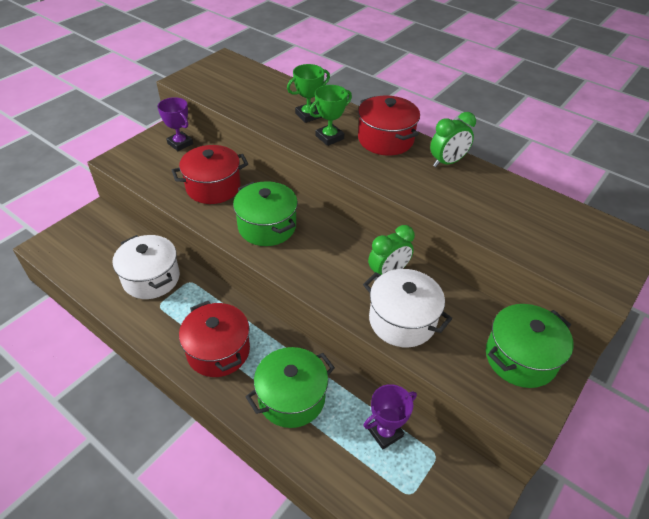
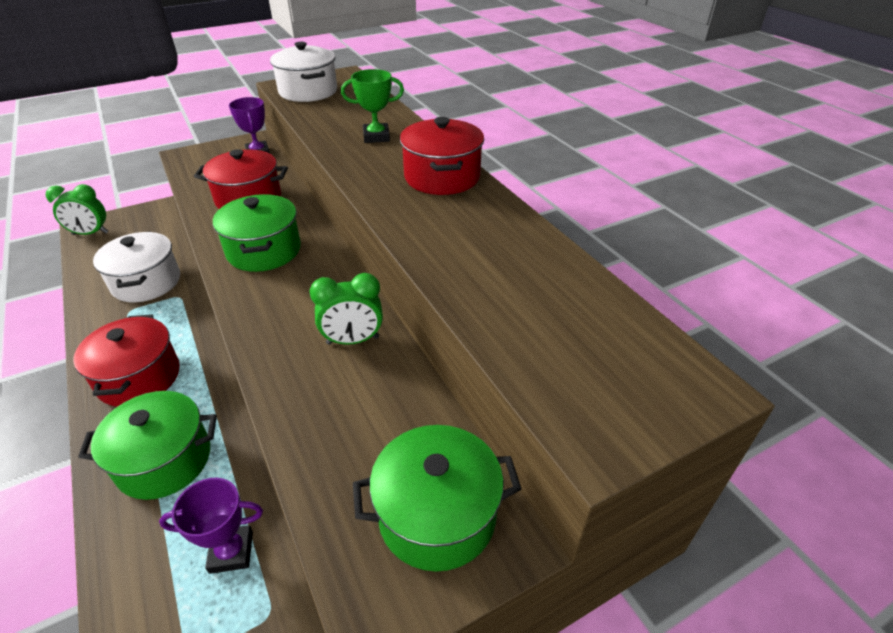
camera: 25 degrees right, 5 degrees down
(329, 137) = (377, 162): green trophy -> none
(402, 320) = (317, 403): white pot -> white pot (308, 91)
(447, 162) = (498, 217): green clock -> green clock (90, 233)

